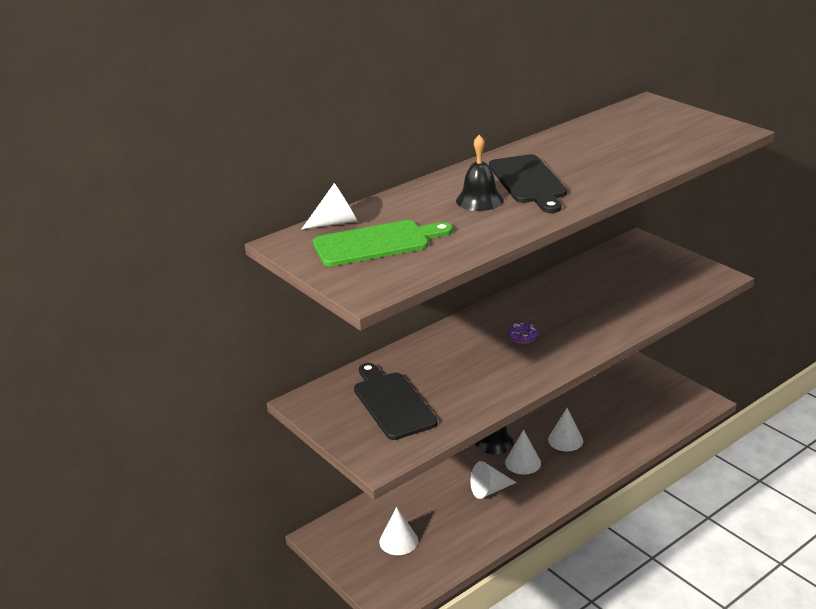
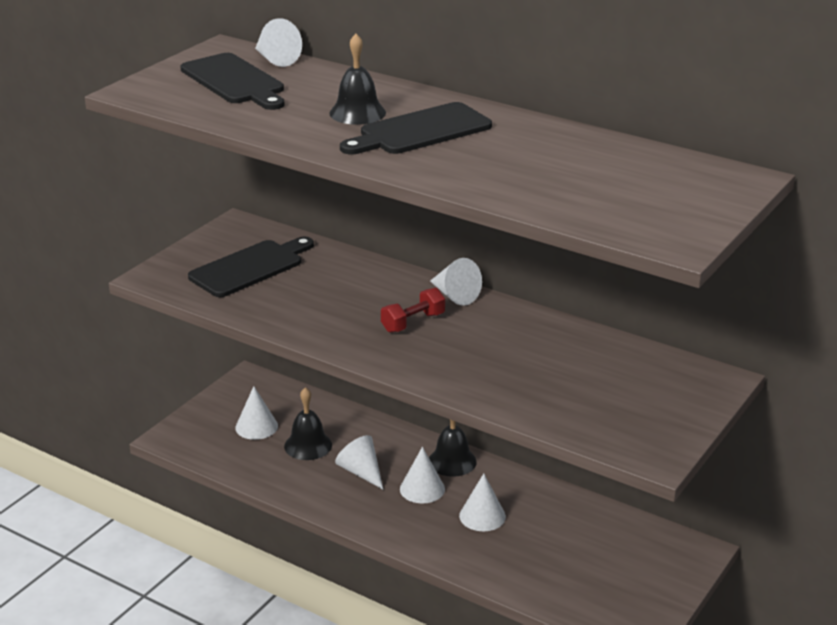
camera: 70 degrees right, 0 degrees up
(376, 243) = (235, 81): green cutting board -> black cutting board
(440, 514) = (308, 445): none -> black bell
(489, 313) = (455, 295): none -> white cone
(522, 337) = (413, 323): purple donut -> red dumbbell

